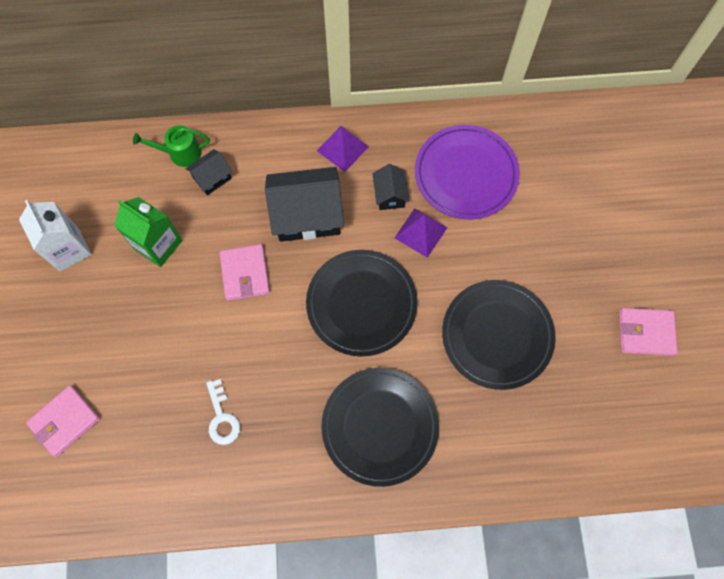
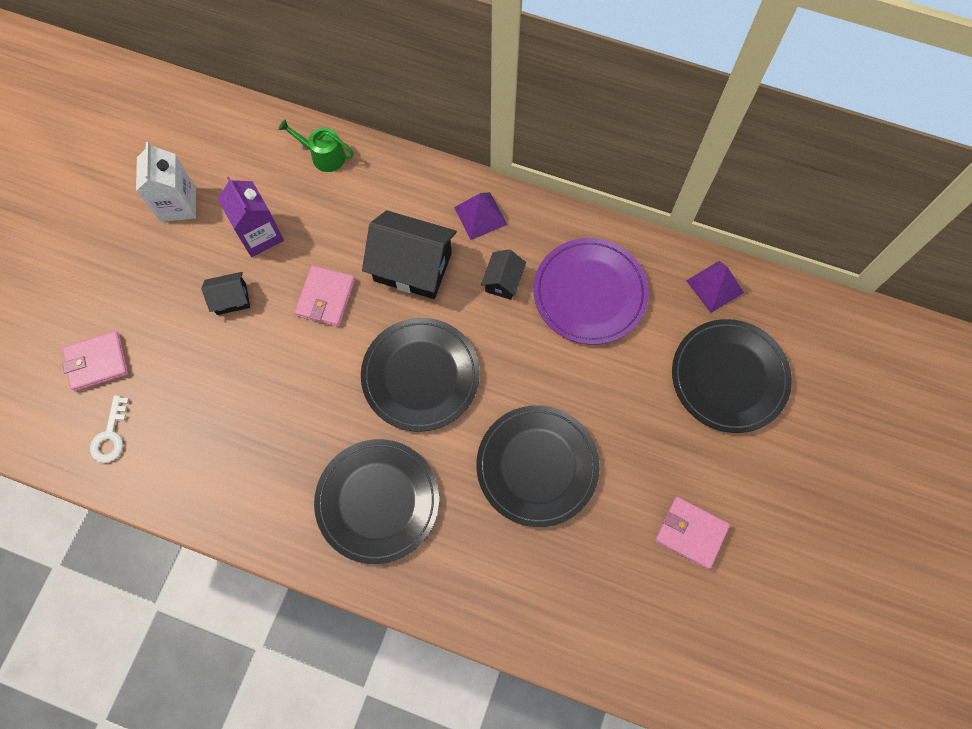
camera: 25 degrees right, 0 degrees up
(158, 245) = (260, 235): green carton -> purple carton
(212, 178) = (341, 192): black house -> black house (231, 299)
(222, 417) = (236, 424): white key -> white key (111, 435)
(420, 232) = (514, 331): purple pyramid -> purple pyramid (714, 286)
(610, 194) = (729, 377): none -> black plate

